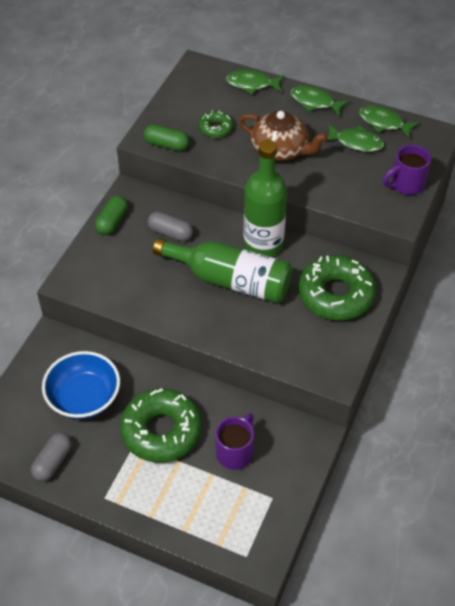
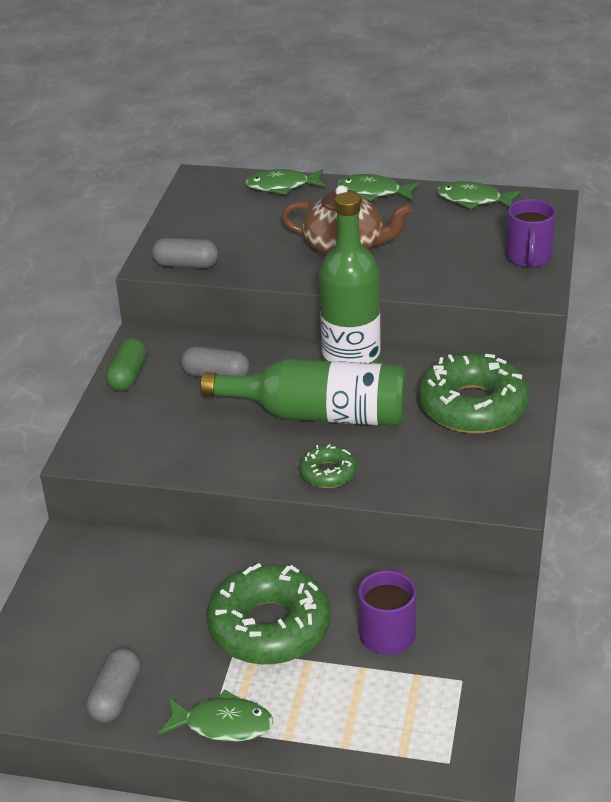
camera: 10 degrees left, 15 degrees down
(84, 398) = (140, 607): blue bowl -> none
(166, 145) = (186, 265): green capsule -> grey capsule
(215, 128) = (248, 238): green donut -> green donut (328, 473)
(356, 142) = (444, 225): green fish -> green fish (223, 724)
(406, 184) = (528, 258): purple mug -> purple mug turned 45 degrees counterclockwise

